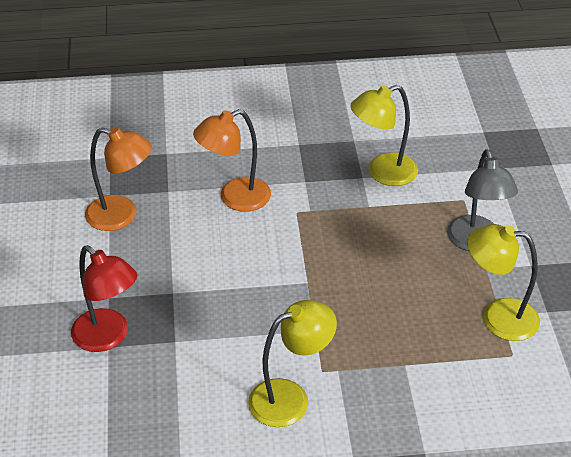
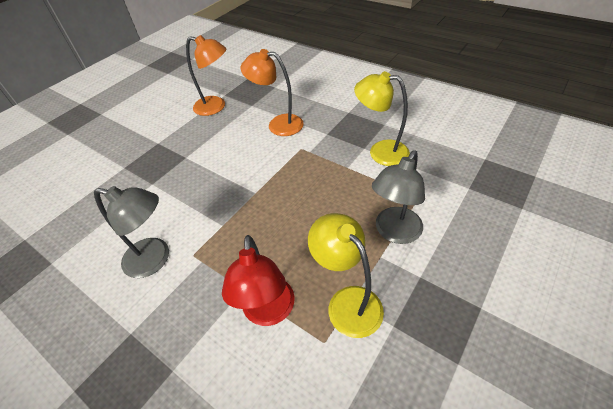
camera: 45 degrees right, 5 degrees up
(108, 337) = (130, 163): red lamp -> red lamp (268, 312)
(121, 216) = (216, 107): orange lamp -> orange lamp turned 45 degrees counterclockwise
(290, 398) = (155, 259): yellow lamp -> grey lamp

